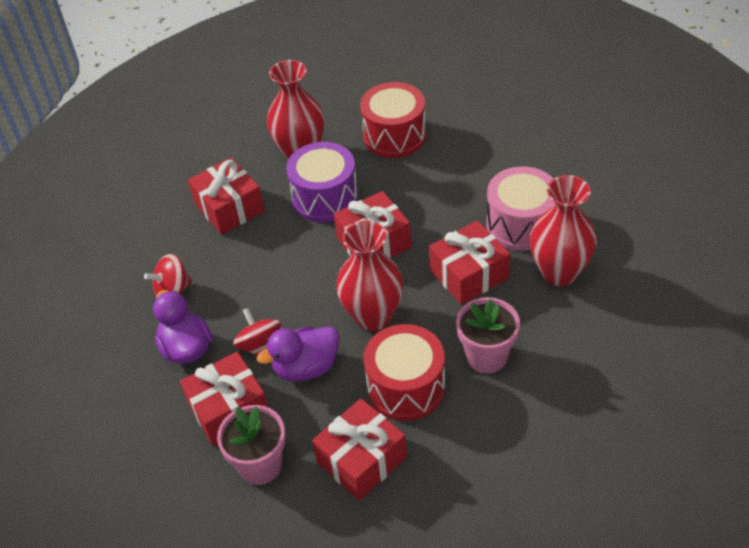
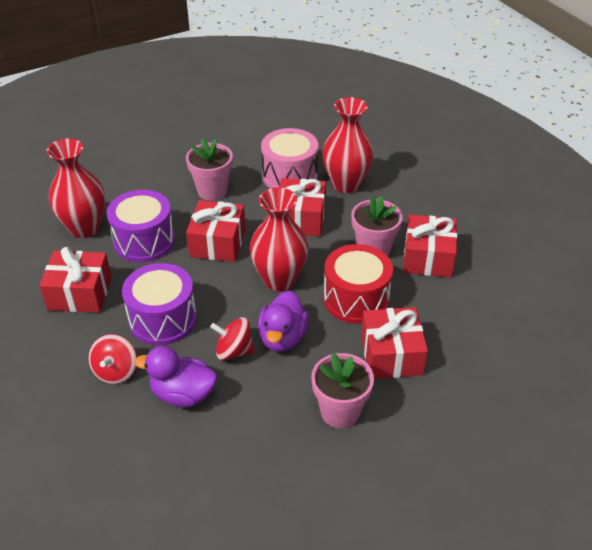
camera: 55 degrees left, 5 degrees down
(229, 409) = (271, 401): red gift -> red gift (428, 257)
(251, 276) = (163, 319): none -> purple drum
(394, 136) = (139, 179): red drum -> none
(435, 190) = (212, 191): none -> pink flower pot

